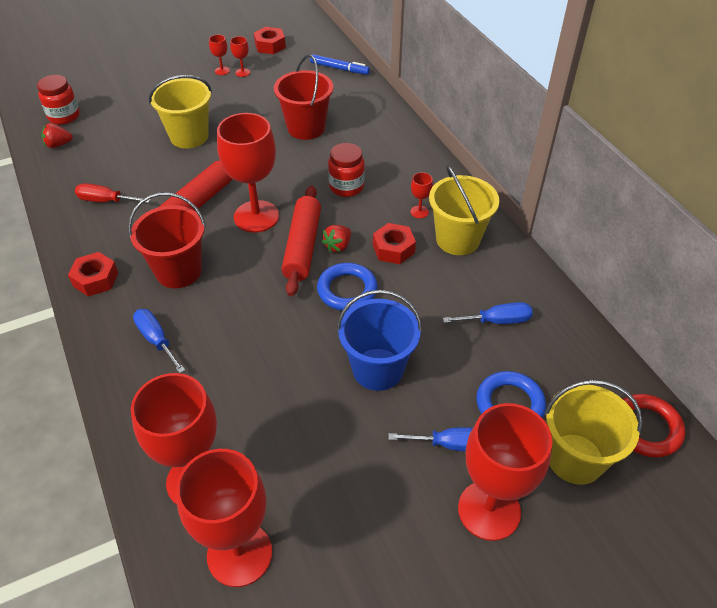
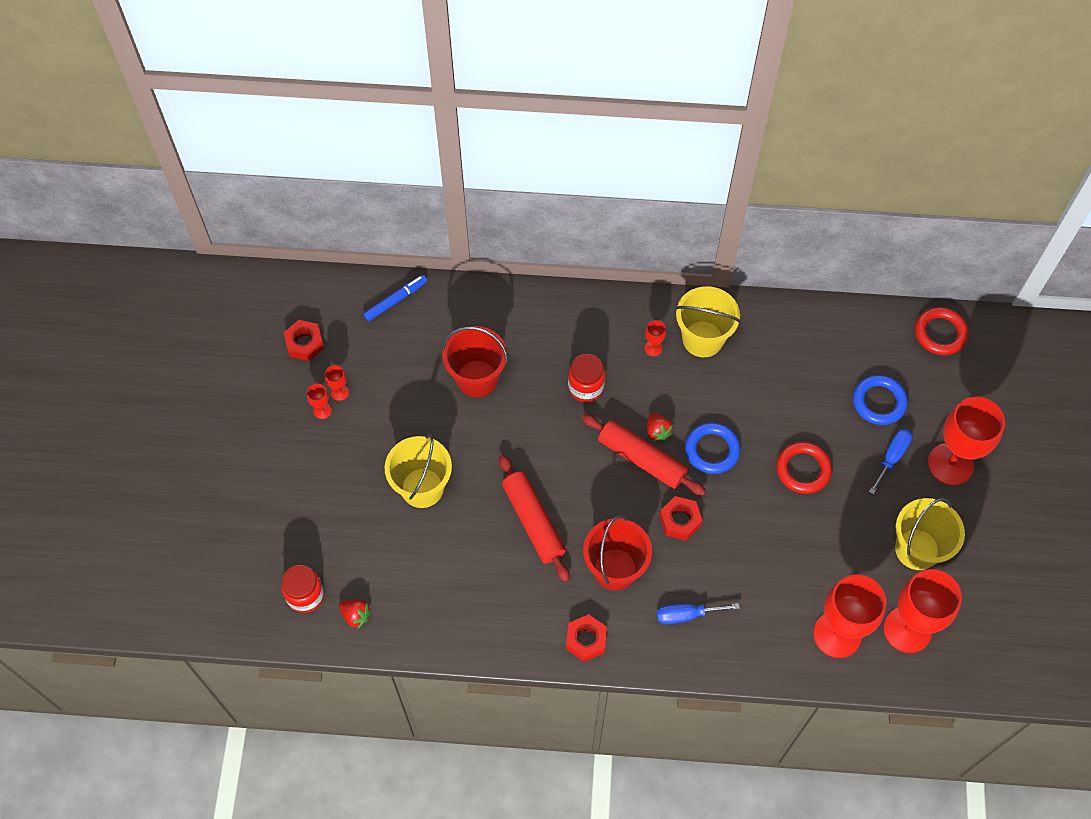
camera: 60 degrees left, 15 degrees up
(58, 145) = (356, 615): red strawberry -> red strawberry turned 75 degrees counterclockwise
(105, 201) = (479, 598): red screwdriver -> none
(256, 216) = (581, 478): red goblet -> none
(377, 369) = (803, 469): blue bucket -> red ring
(393, 249) = (685, 392): red nut -> red nut (680, 521)
(497, 321) = (802, 363): blue screwdriver -> none
(575, 458) = (940, 390): yellow bucket -> yellow bucket (917, 549)

